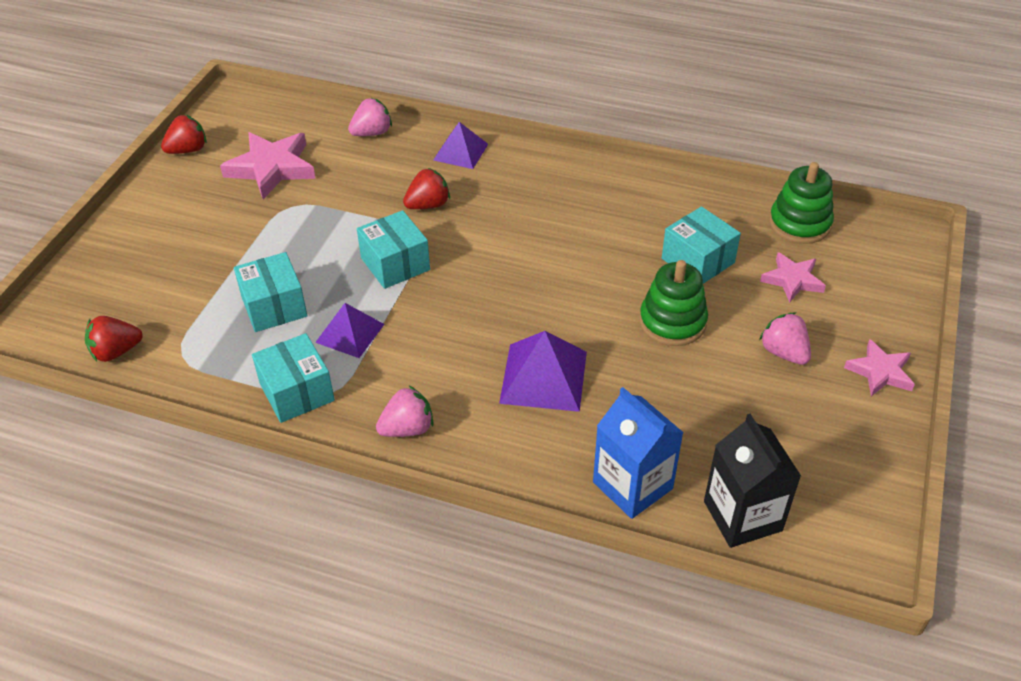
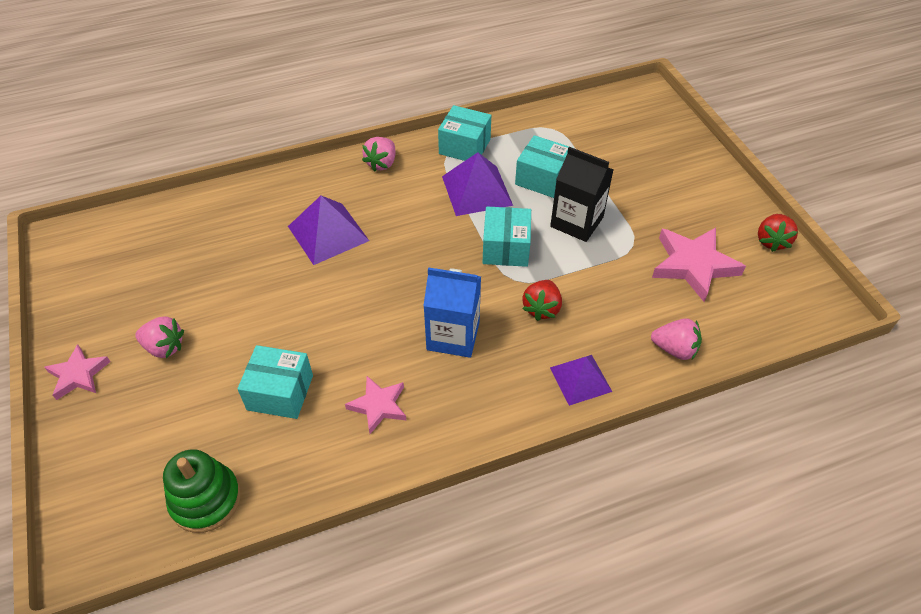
camera: 140 degrees right, 5 degrees up
(116, 352) = (587, 111): red strawberry -> none
(350, 333) = (477, 190): purple pyramid -> purple pyramid, size x1.50
(372, 133) = (674, 349): pink strawberry -> pink strawberry turned 90 degrees counterclockwise
(395, 264) = (505, 248): turquoise box -> turquoise box turned 75 degrees clockwise
(632, 485) = (224, 205): blue carton -> blue carton (453, 336)
(672, 322) = (266, 323): green stacking toy -> none
(742, 516) = (146, 224): black carton -> black carton (576, 222)
(792, 280) = (185, 423): pink star -> pink star (378, 406)

